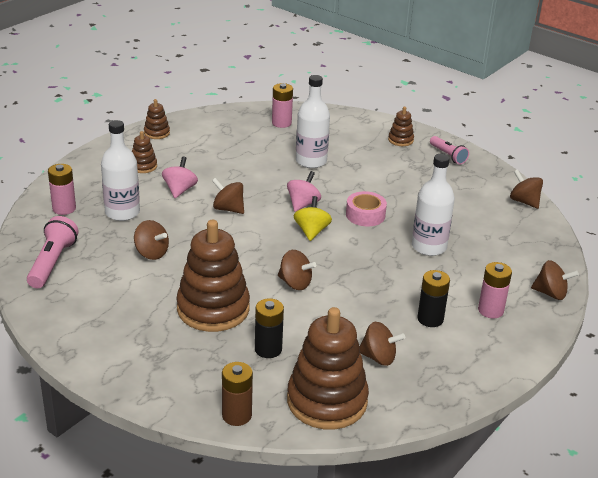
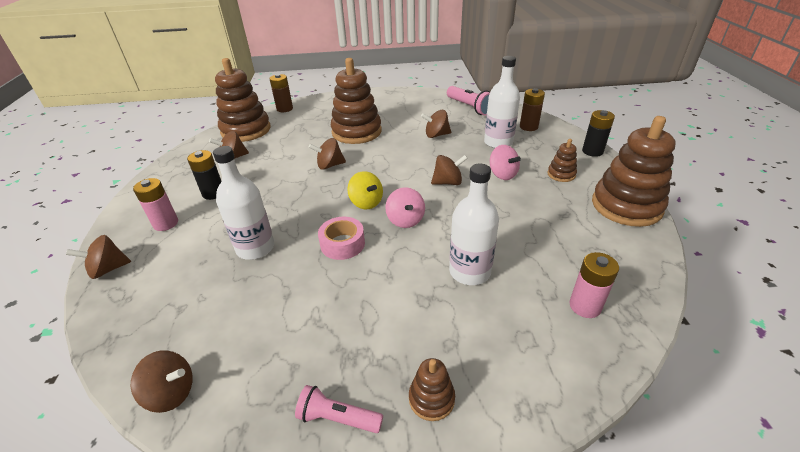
camera: 140 degrees right, 5 degrees up
(64, 208) = (528, 127): pink battery -> brown battery
(157, 133) = (626, 206): brown stacking toy -> brown stacking toy, size x2.19
(268, 349) = (302, 132): black battery -> black battery (592, 151)

